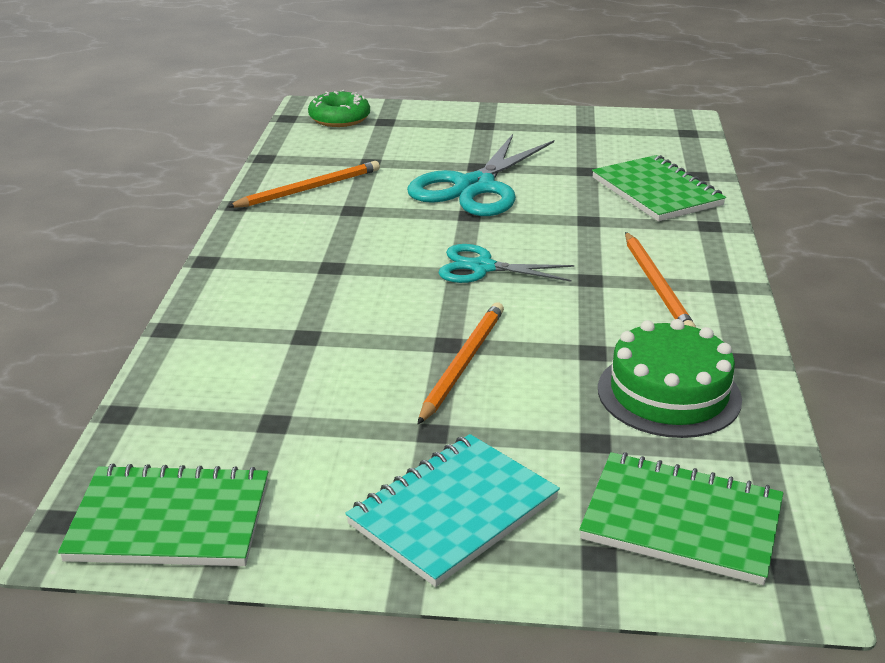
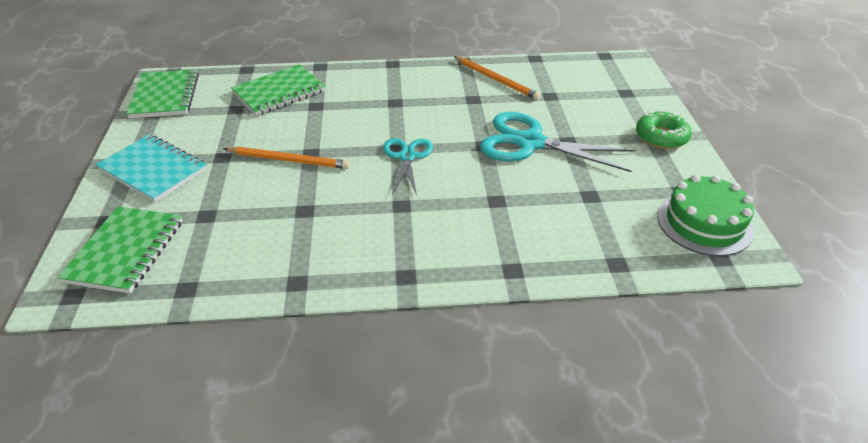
camera: 80 degrees right, 10 degrees up
(339, 118) = (617, 74): green donut -> green donut (661, 137)
(656, 192) = (566, 237): green notebook -> green notebook (279, 92)
(656, 285) = (398, 239): orange pencil -> none
(669, 393) = (254, 246): green cake -> green cake (704, 223)

